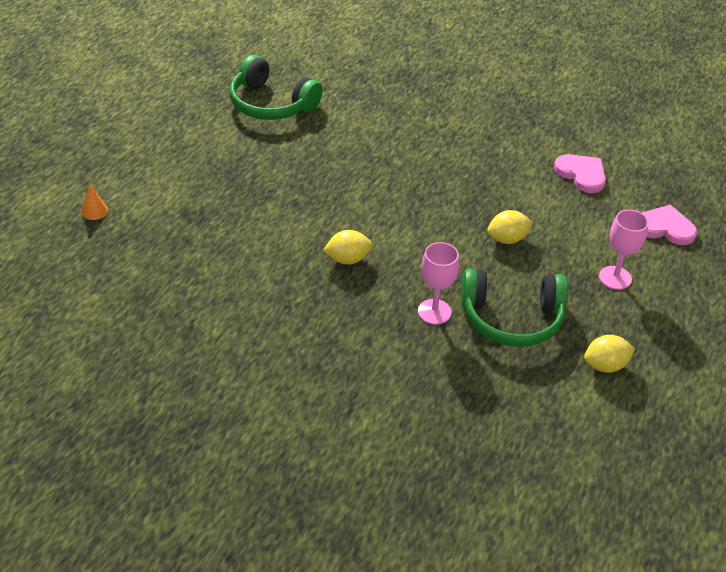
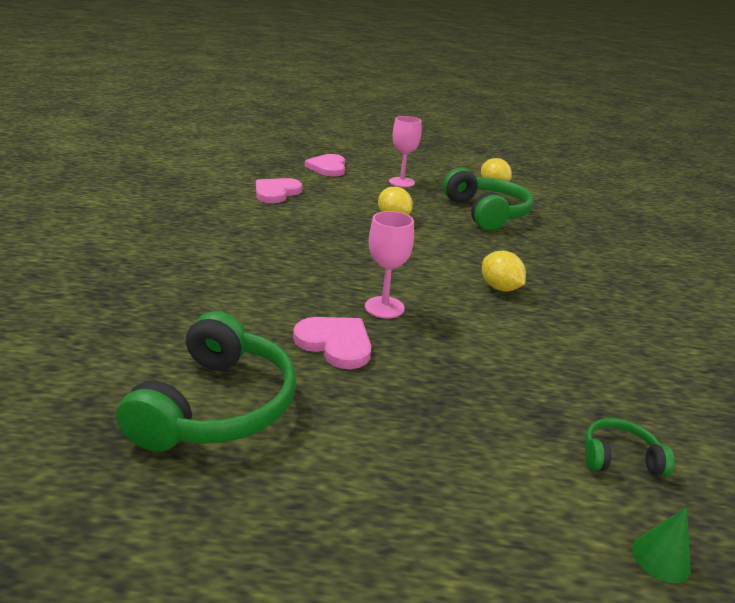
camera: 110 degrees left, 15 degrees down
(94, 211) = (661, 558): orange cone -> green cone
(152, 230) = (619, 457): none -> green headphones
(307, 154) = (335, 343): none -> pink heart
(434, 312) = (516, 241): pink goblet -> pink goblet (384, 307)

